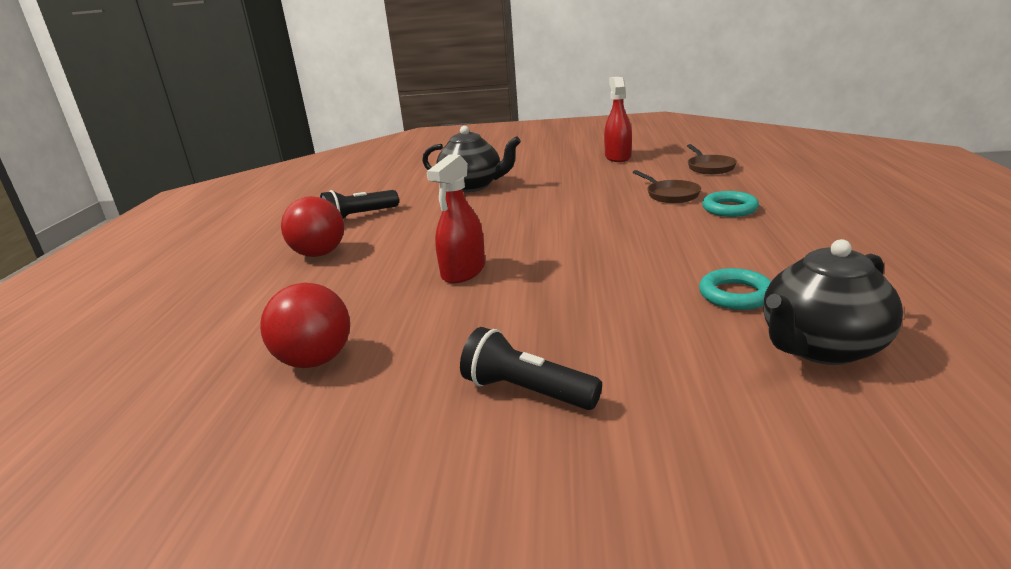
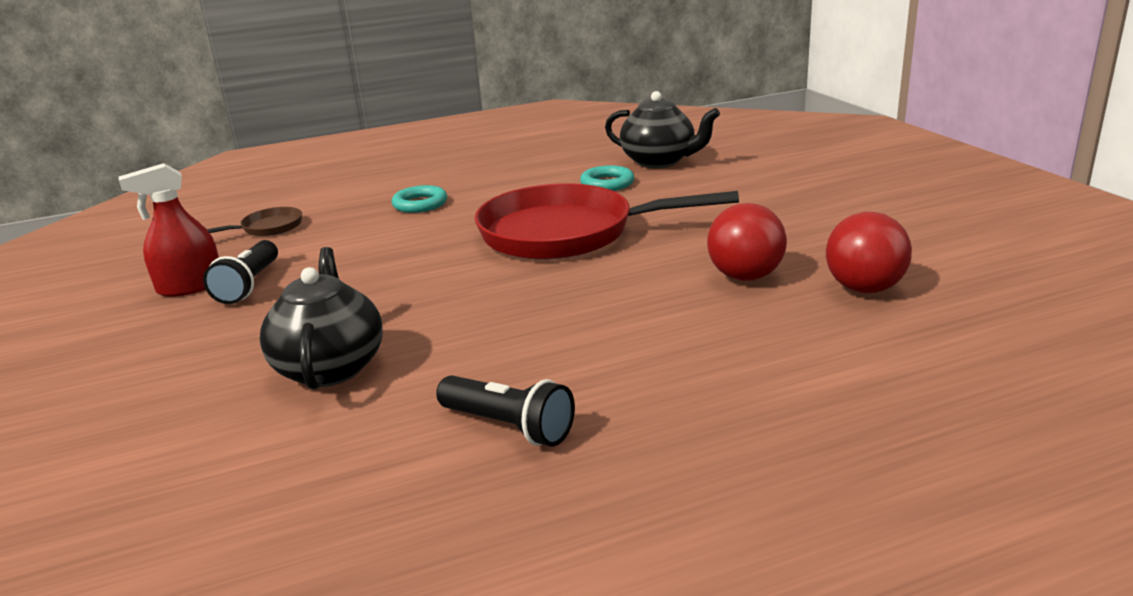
camera: 115 degrees left, 0 degrees up
(319, 254) = (671, 395): red ball -> red ball (745, 277)
(463, 272) = (645, 280): red spray bottle -> none
(526, 391) = (794, 212): black flashlight -> black flashlight (249, 285)
(596, 256) = (566, 233): none -> red pan
(670, 195) = (376, 231): brown pan -> none

